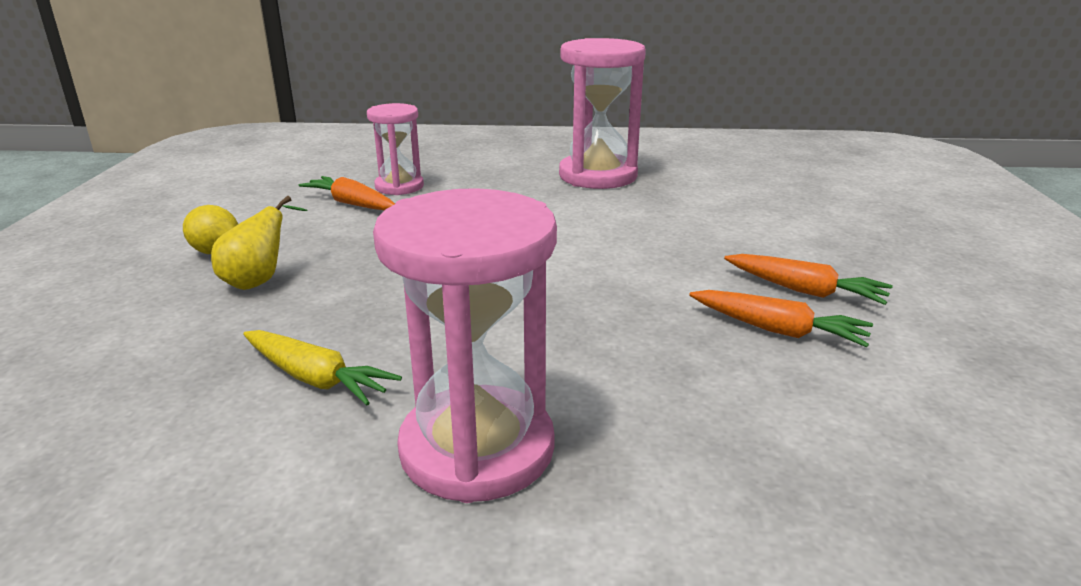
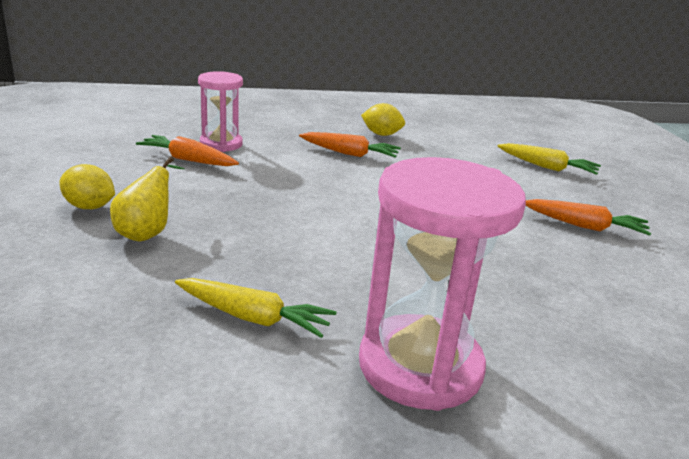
camera: 15 degrees left, 0 degrees up
(598, 176) = (381, 134): pink hourglass -> yellow lemon
(778, 330) = (583, 258): orange carrot -> orange carrot (350, 154)
(797, 216) = (547, 167): none -> yellow carrot

